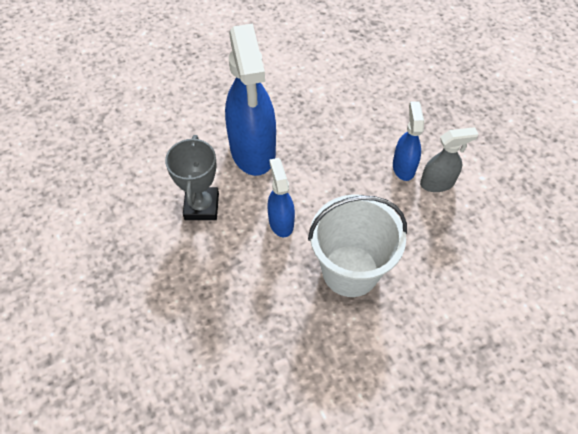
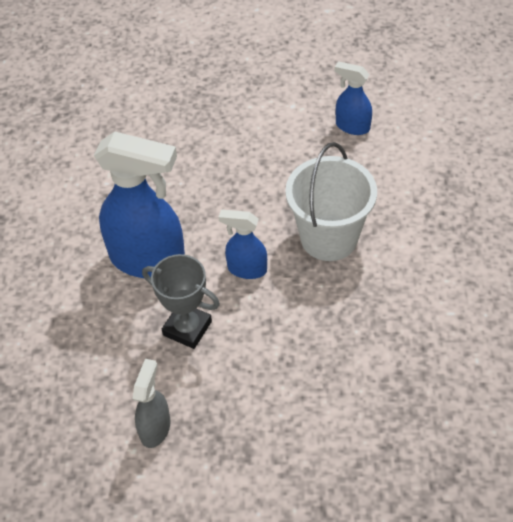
camera: 60 degrees left, 5 degrees down
(403, 167) = (246, 153): blue spray bottle -> blue spray bottle (352, 126)
(437, 183) = (279, 137): grey spray bottle -> grey spray bottle (155, 428)

